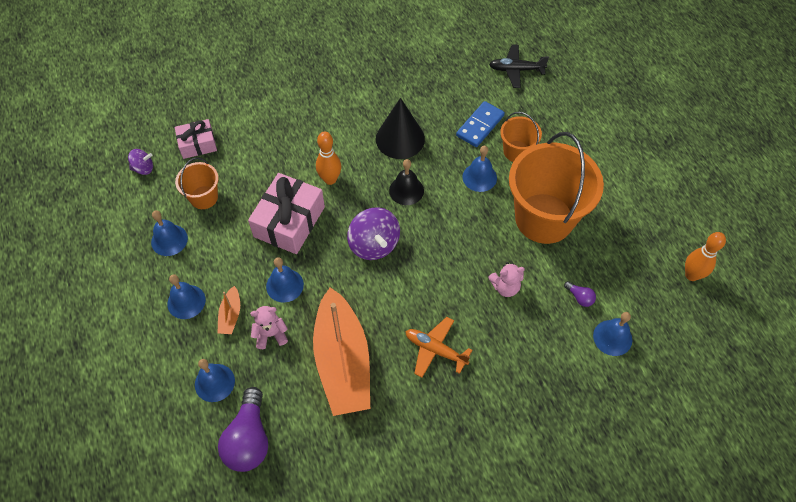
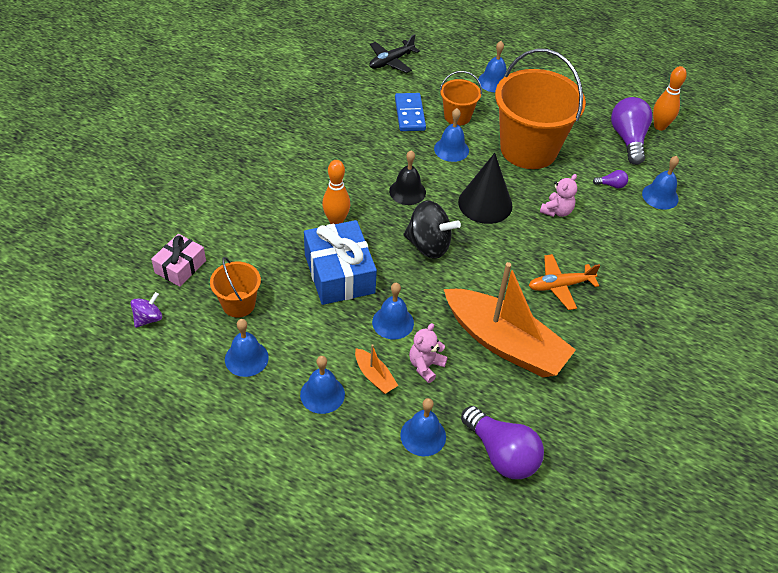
camera: 45 degrees left, 10 degrees down
(289, 222) = (339, 273): pink gift -> blue gift
(374, 244) = (428, 245): purple spinning top -> black spinning top
(400, 139) = (358, 158): black cone -> black cone (485, 203)
(583, 139) = (494, 82): none -> blue bell
(645, 267) = (628, 139): none -> purple light bulb

